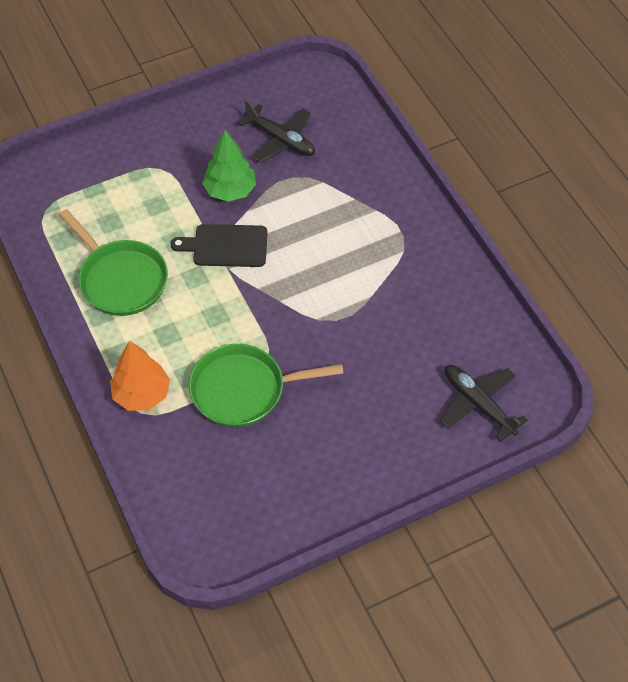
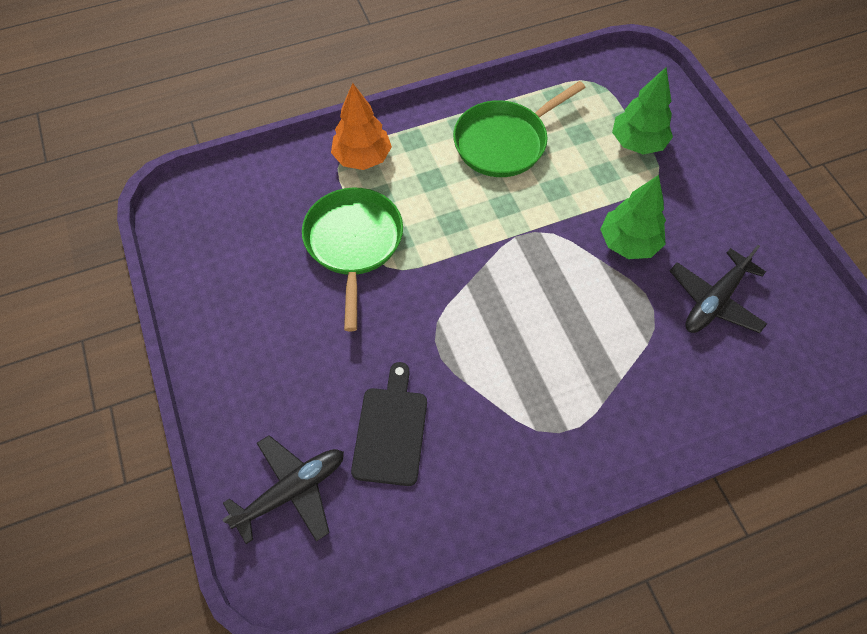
camera: 95 degrees right, 5 degrees up
(121, 181) = (637, 143): none -> green tree
(226, 246) = (546, 235): black cutting board -> black cutting board (390, 430)

